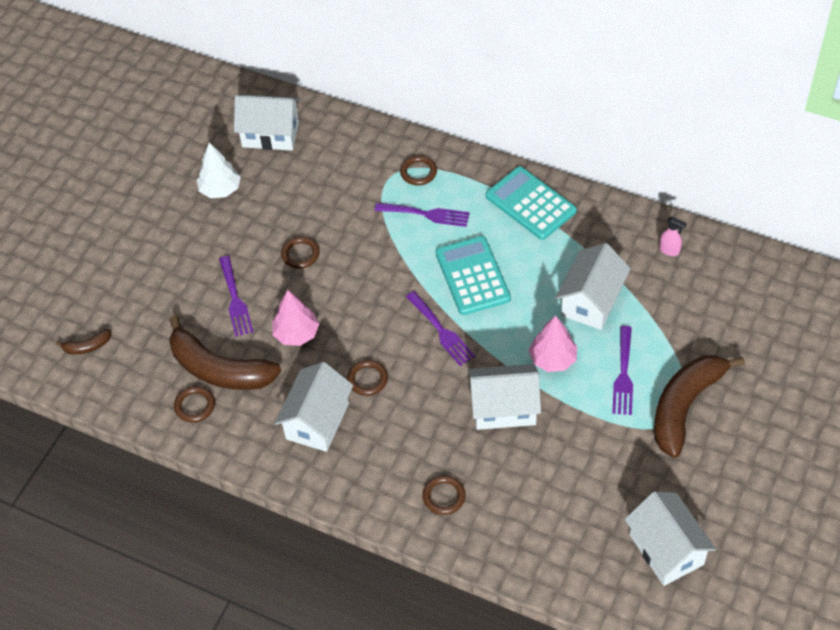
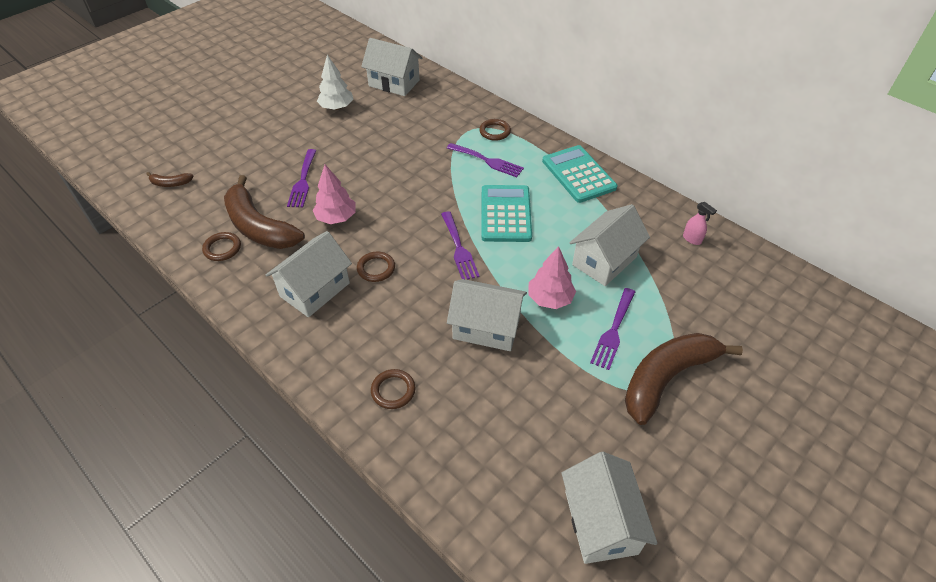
camera: 15 degrees right, 5 degrees down
(300, 254) = (372, 163): brown ring -> none

